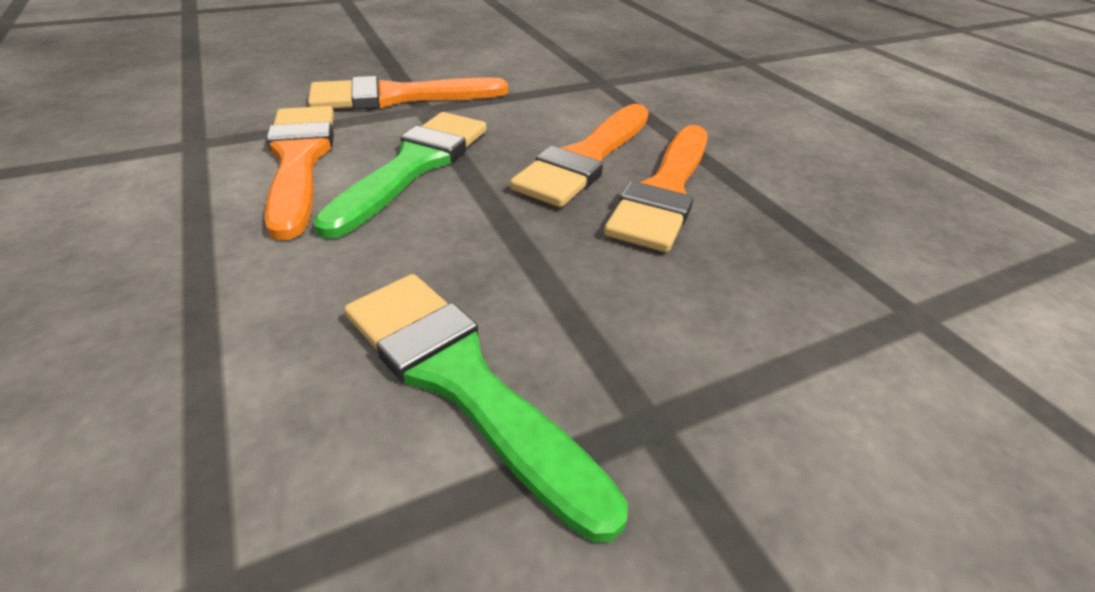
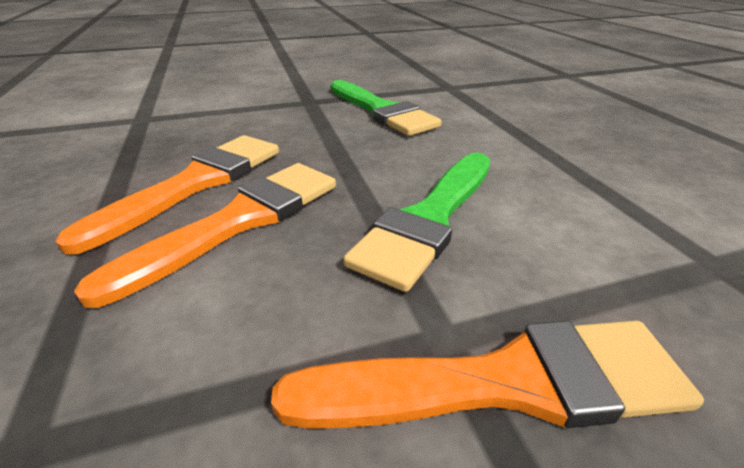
camera: 170 degrees left, 5 degrees down
(299, 161) = (558, 230): orange brush -> none

